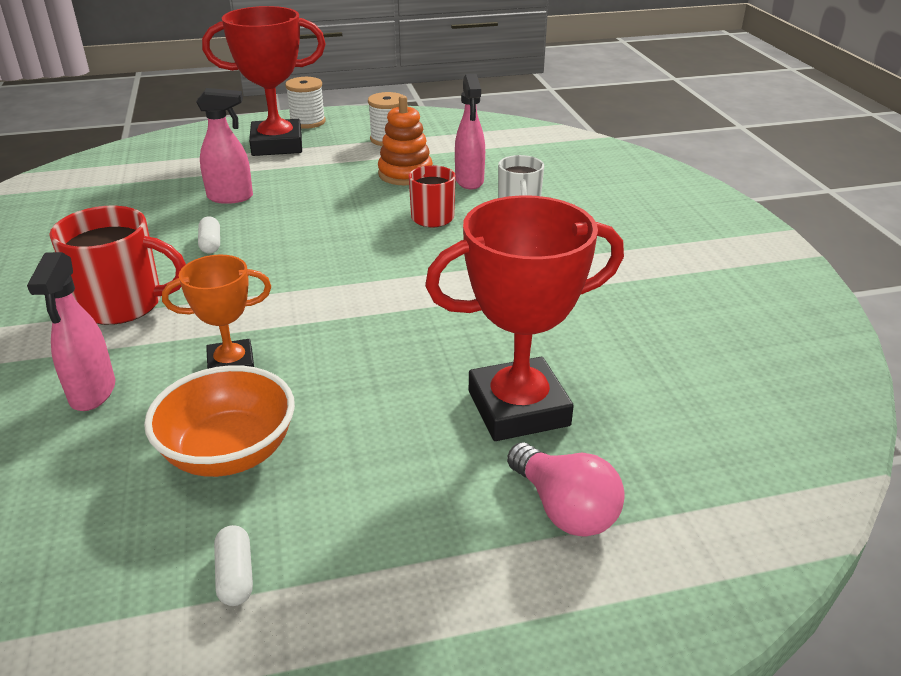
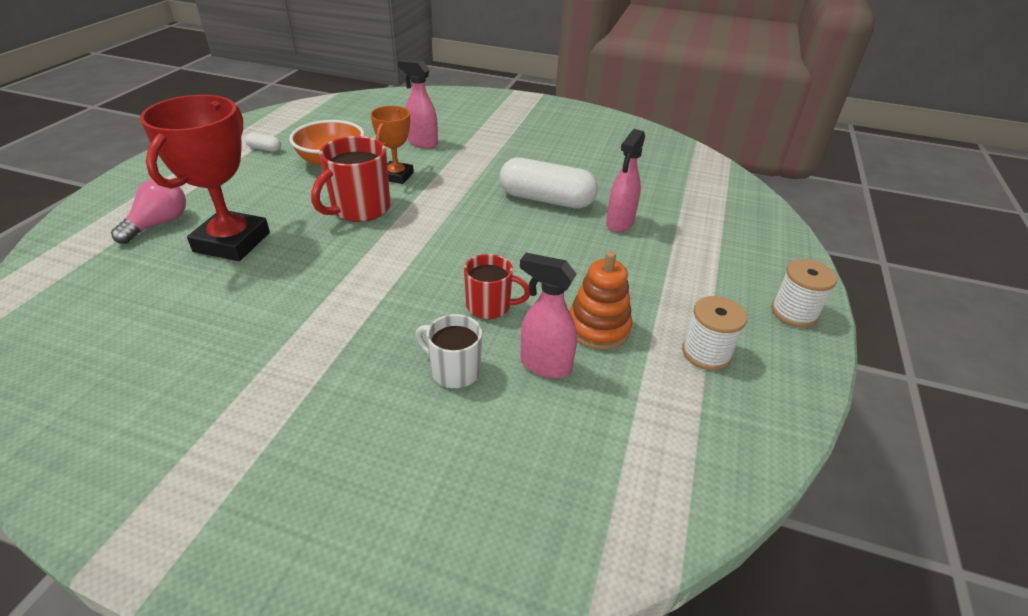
camera: 120 degrees right, 5 degrees up
(123, 304) = (497, 161): red mug -> red mug (359, 209)
(211, 244) = (546, 199): white capsule -> white capsule, size x2.37
(277, 145) = (729, 274): red trophy -> none
(564, 509) = (159, 224): pink light bulb -> pink light bulb turned 120 degrees clockwise

